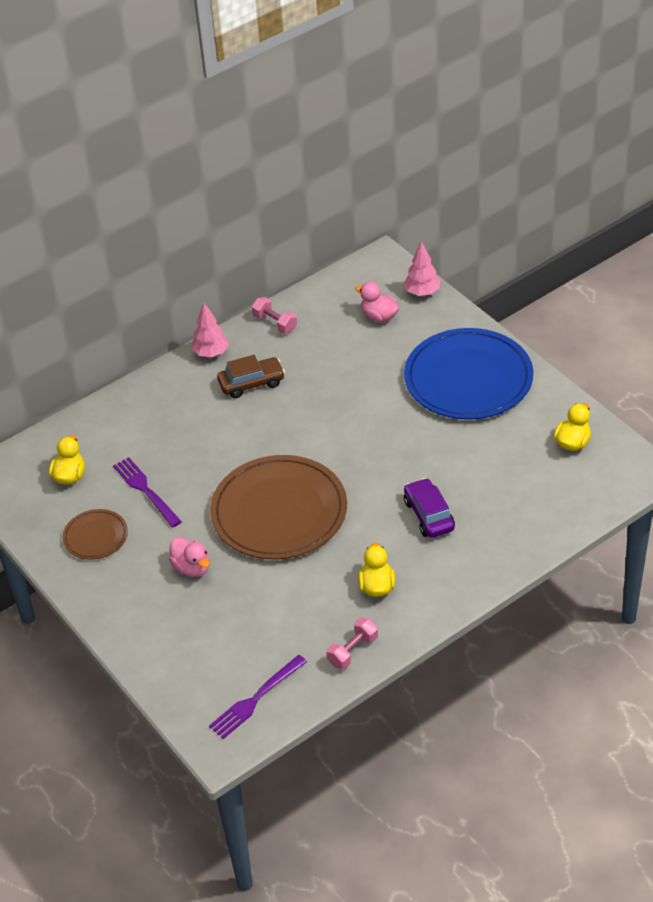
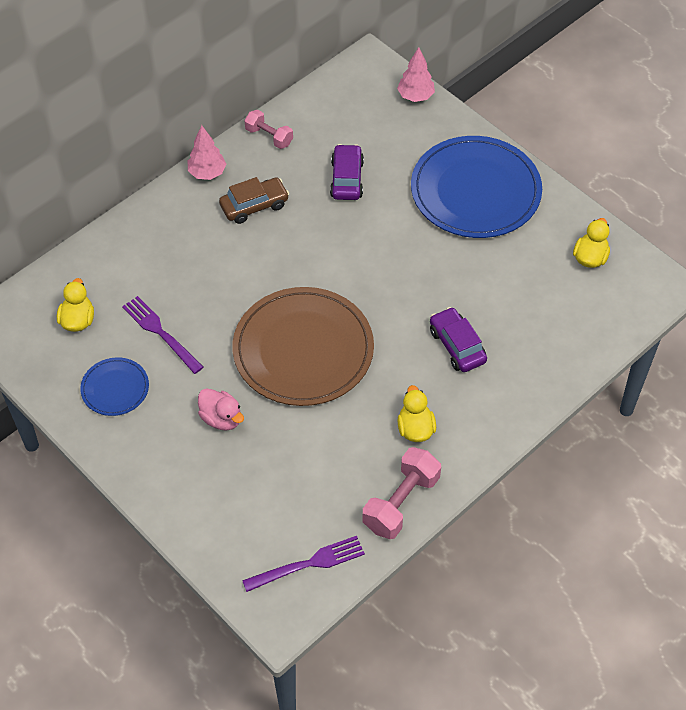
camera: 10 degrees left, 10 degrees up
(95, 536) = (115, 388): brown plate -> blue plate
(255, 699) = (308, 564): purple fork -> purple fork turned 150 degrees counterclockwise
(344, 363) = (346, 179): none -> purple car
(353, 651) = (401, 502): pink dumbbell -> pink dumbbell, size x1.60
(379, 316) = (375, 125): pink duck -> none

